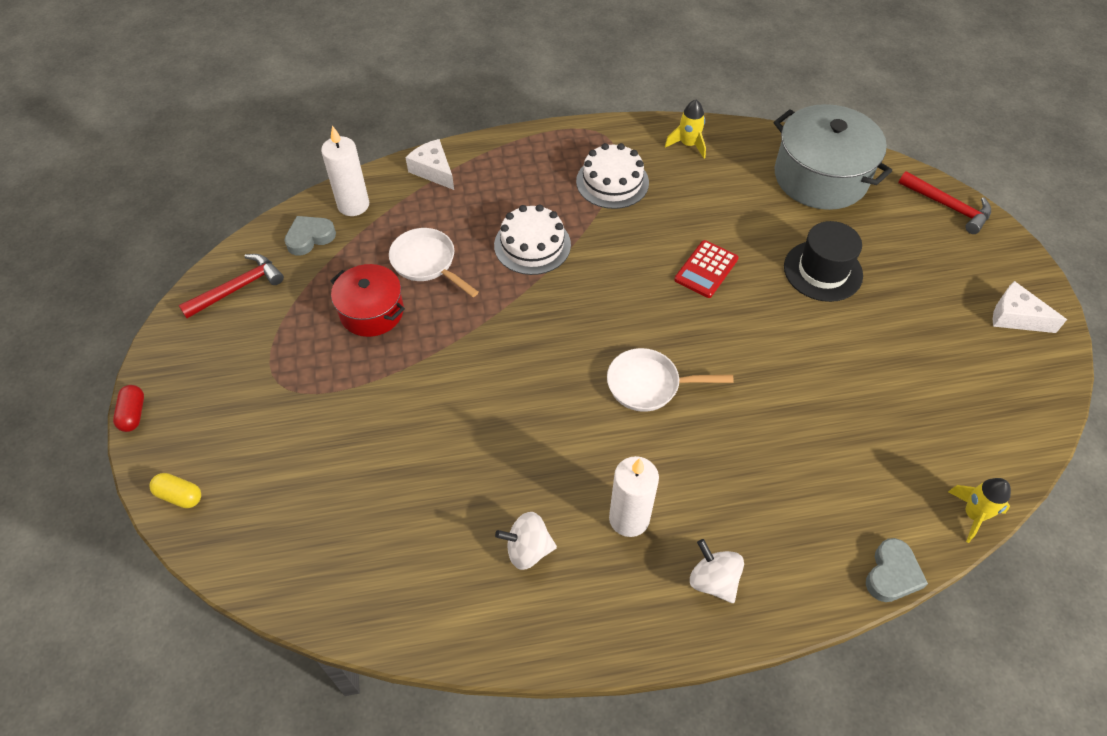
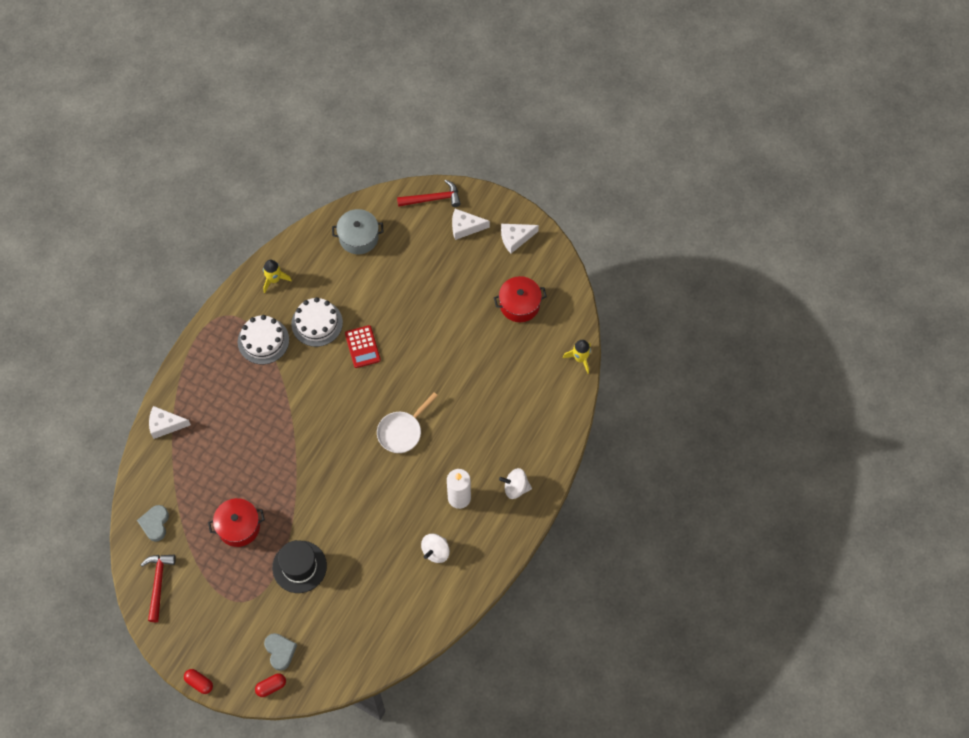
camera: 50 degrees left, 10 degrees up
(179, 496) = (271, 687): yellow capsule -> red capsule
(353, 205) = (151, 485): white candle -> none
(427, 263) = (231, 476): white pan -> none
(532, 245) = (268, 415): white cake -> white cake (317, 323)
(820, 177) = (358, 237): grey pot -> grey pot, size x0.61
(823, 271) = (414, 295): black hat -> black hat (299, 567)
(892, 574) = (574, 416): grey heart -> grey heart (280, 651)
(948, 385) = (519, 304): none -> red pot
(960, 259) = (465, 227): none -> white cheese

